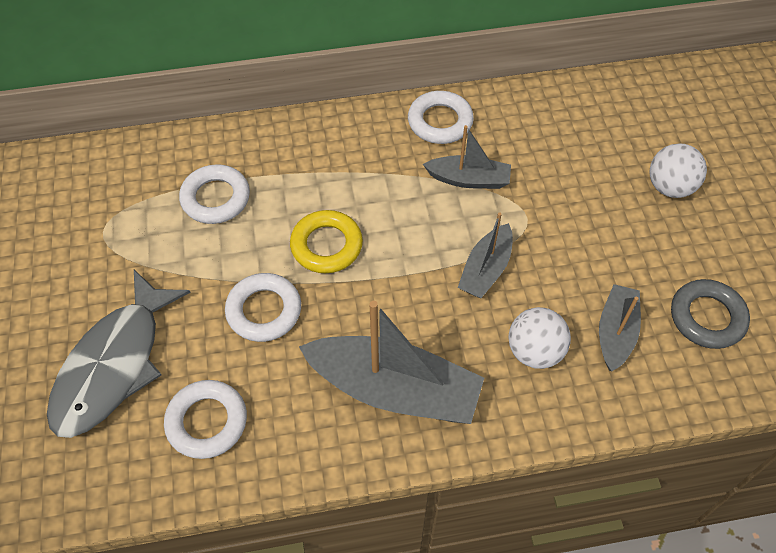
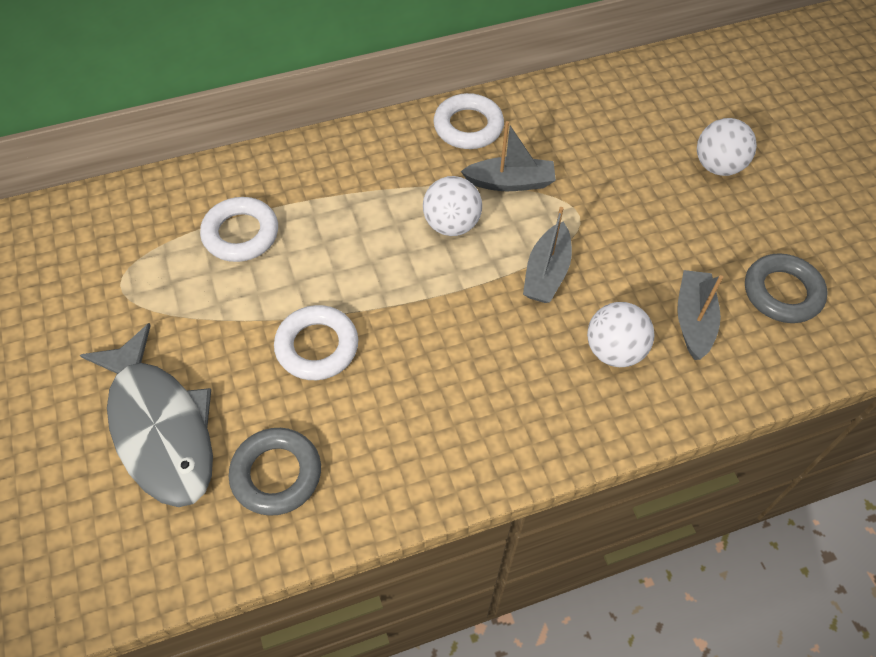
camera: 10 degrees left, 0 degrees up
(114, 365) = (160, 427): grey fish -> grey fish turned 45 degrees counterclockwise
(207, 422) = (276, 474): white ring -> grey ring
(326, 245) = (372, 269): yellow ring -> none
(394, 389) = (474, 410): grey boat -> none
(406, 213) = (451, 224): none -> white ball

